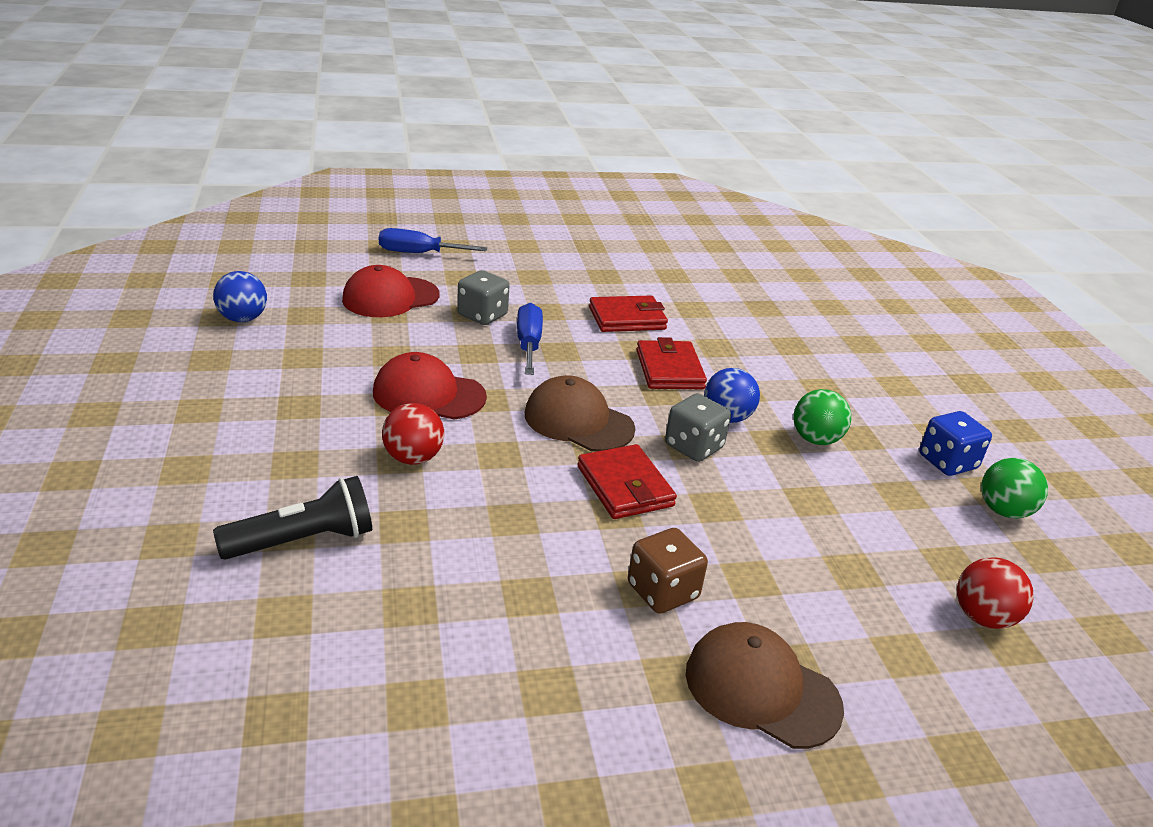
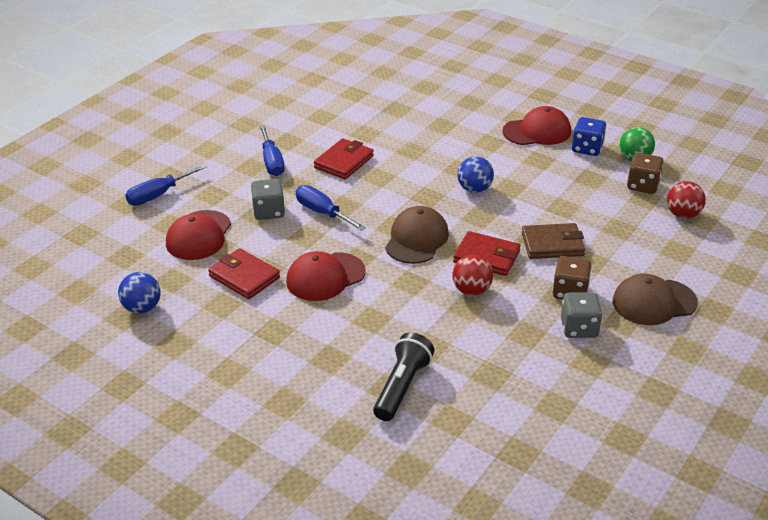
camera: 40 degrees left, 5 degrees up
(413, 458) = (378, 314): red ball -> red ball (471, 290)
(559, 282) = (272, 162): none -> blue screwdriver
(578, 421) = (416, 239): brown cap -> brown cap turned 120 degrees clockwise
(669, 369) = (411, 180): red wallet -> red wallet (244, 277)
(693, 447) = (483, 215): grey dice -> grey dice (579, 328)
(729, 527) = (552, 244): none -> brown wallet
(815, 439) = (525, 174): green ball -> none
(903, 410) = (537, 131): none -> red cap
(969, 546) = (643, 185): none -> brown dice

